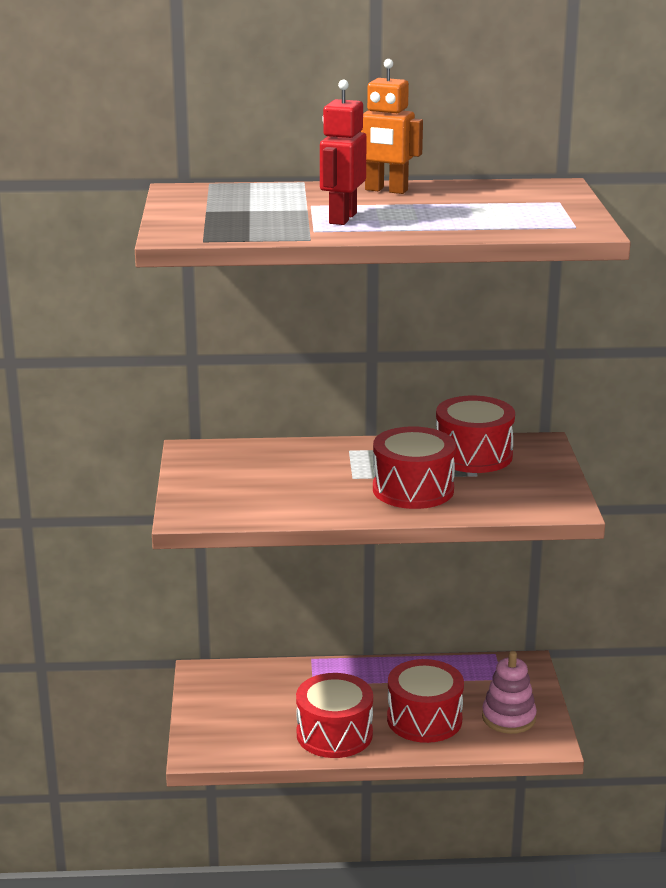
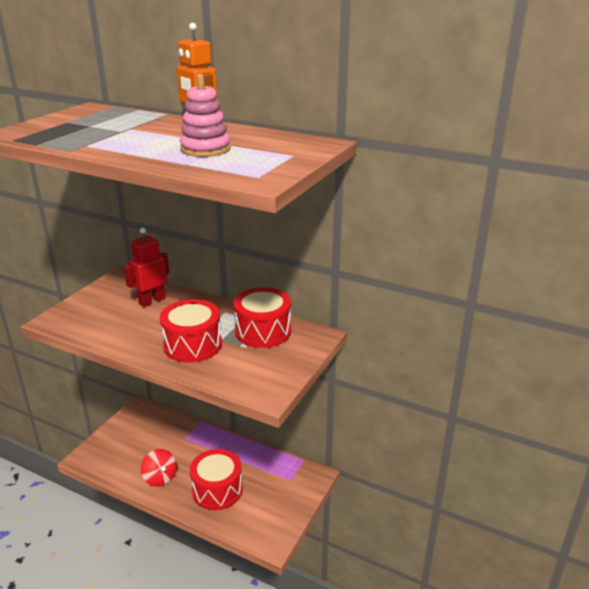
camera: 30 degrees right, 5 degrees up
(334, 734) = (160, 478): red drum -> red spinning top
(342, 218) = (124, 140): red robot -> red robot (152, 301)
(508, 718) = (266, 511): pink stacking toy -> pink stacking toy (205, 149)

